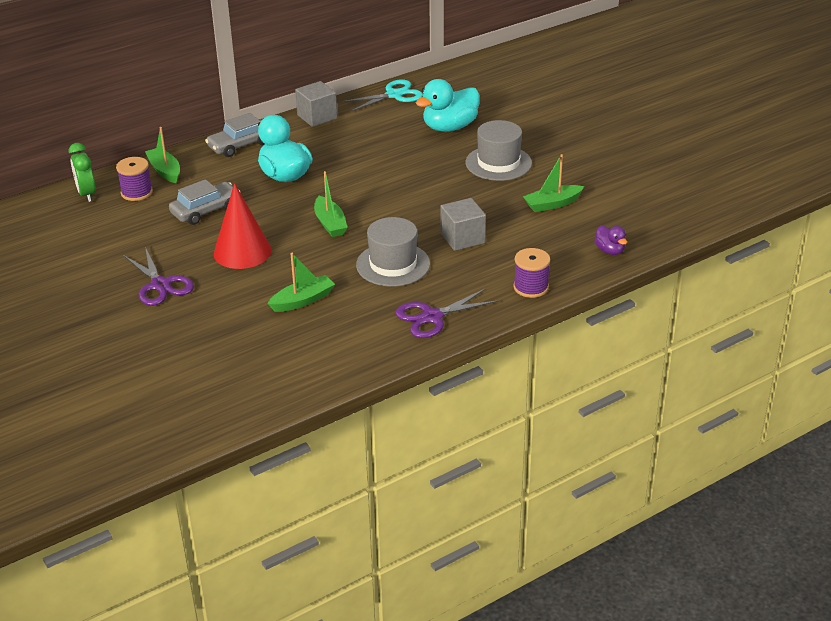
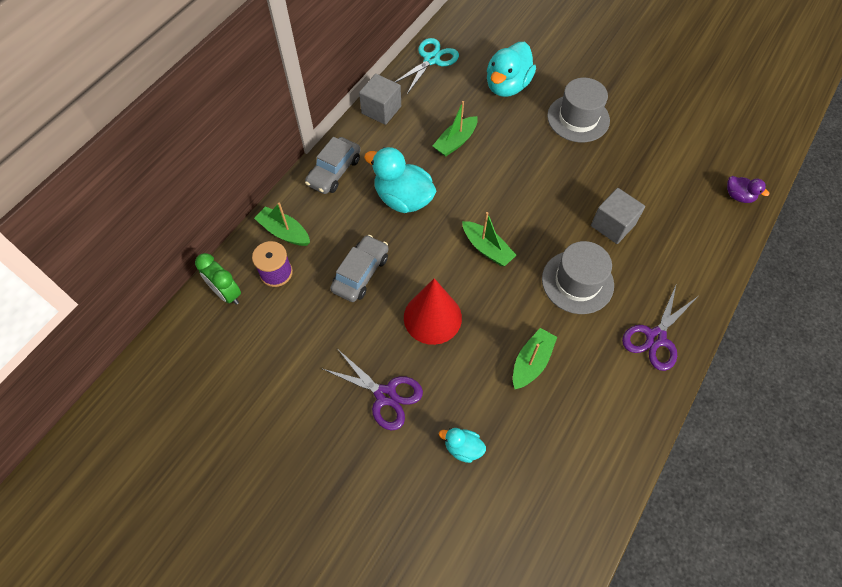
camera: 25 degrees left, 25 degrees up
(195, 332) = (463, 448): none -> turquoise duck
(531, 287) = (709, 266): purple spool -> none
(552, 204) = (655, 155): green boat -> green boat (455, 142)

